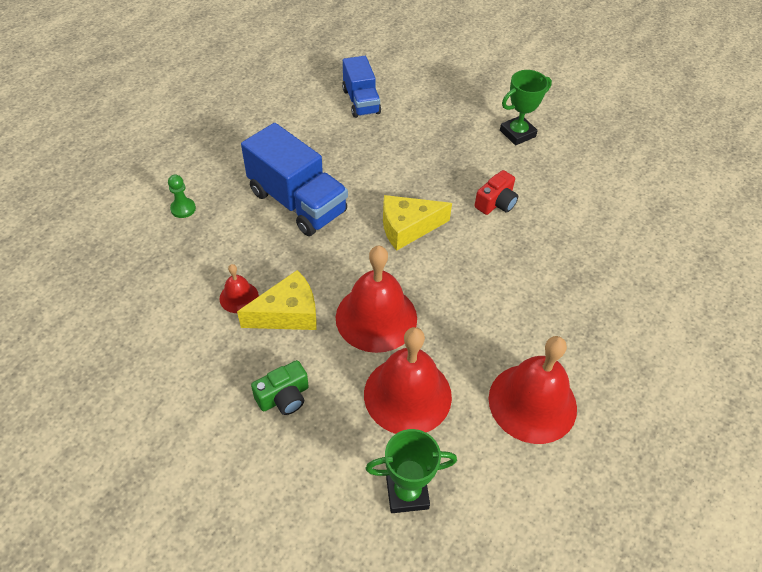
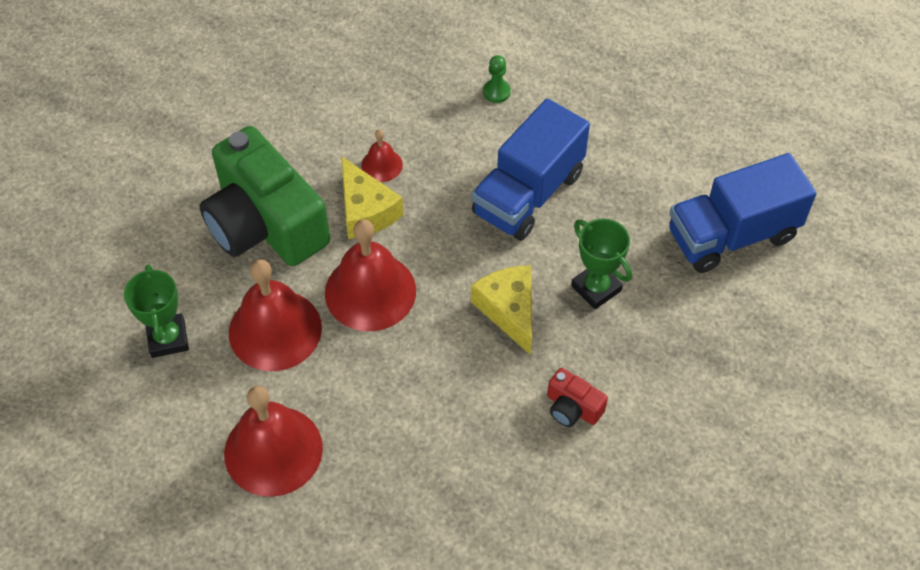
camera: 85 degrees right, 5 degrees up
(284, 397) = (265, 224): green camera -> green camera, size x2.42
(361, 101) = (732, 235): blue truck -> blue truck, size x1.59
(517, 133) = (720, 433): green trophy -> green trophy (596, 288)

